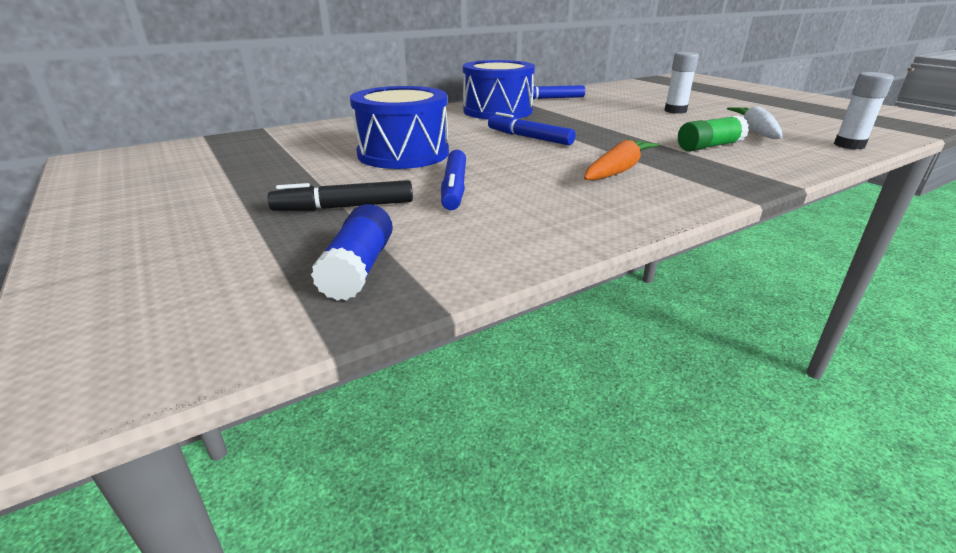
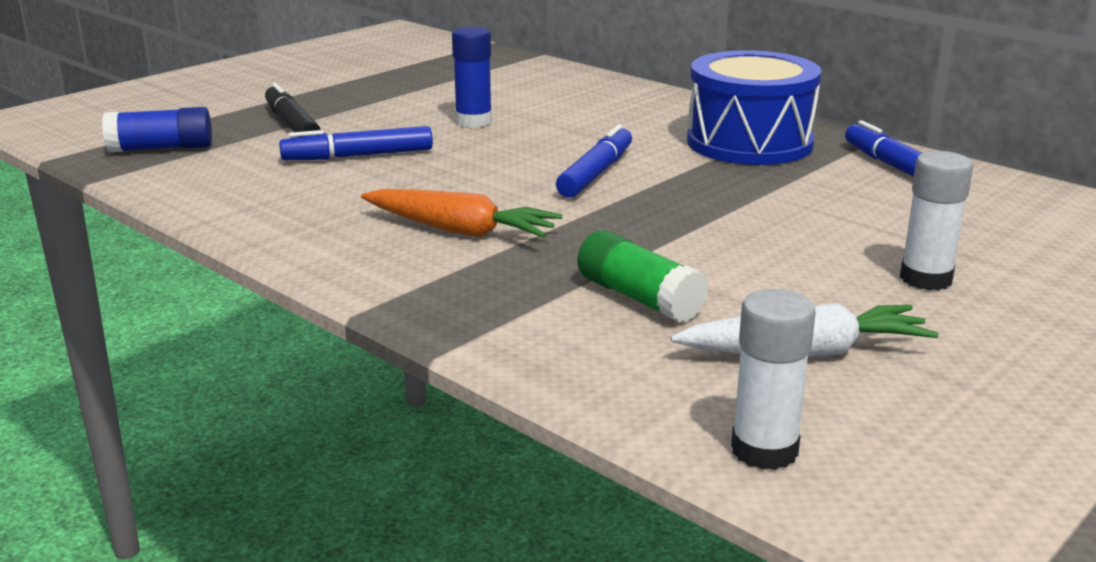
camera: 75 degrees right, 5 degrees down
(403, 153) = (473, 121): blue drum -> blue glue stick

